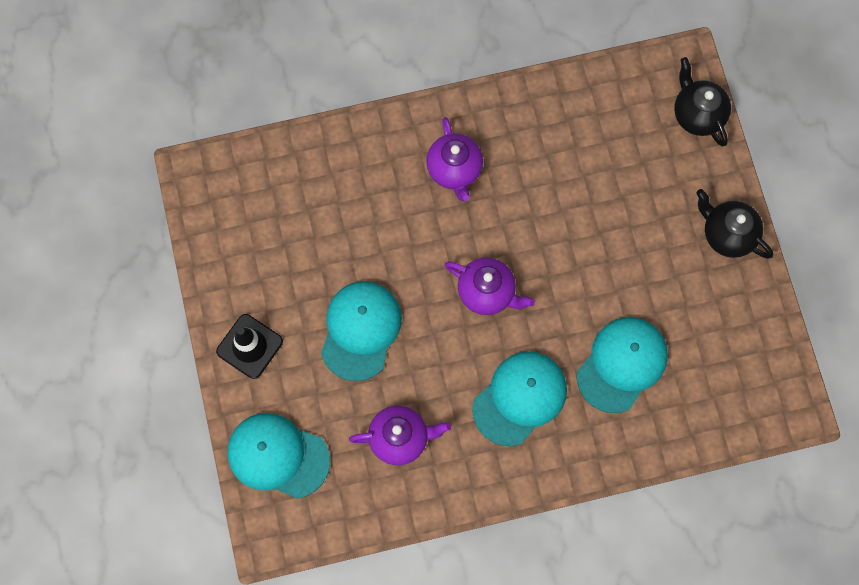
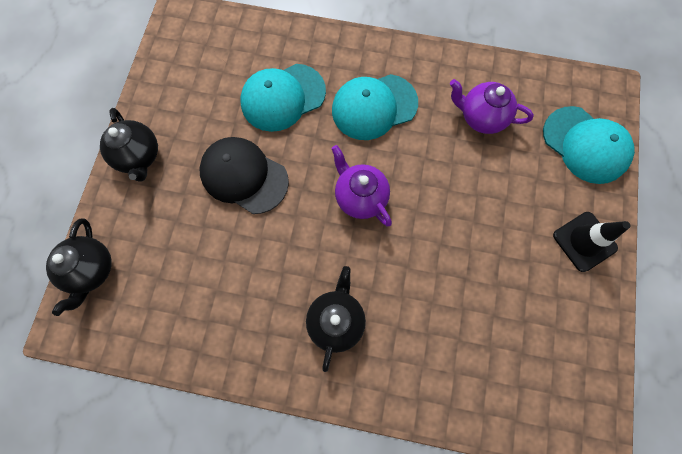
camera: 155 degrees left, 0 degrees up
(360, 330) = (481, 213): turquoise cap -> none
(454, 170) = (336, 320): purple teapot -> black teapot
(612, 262) = (244, 176): none -> black cap

